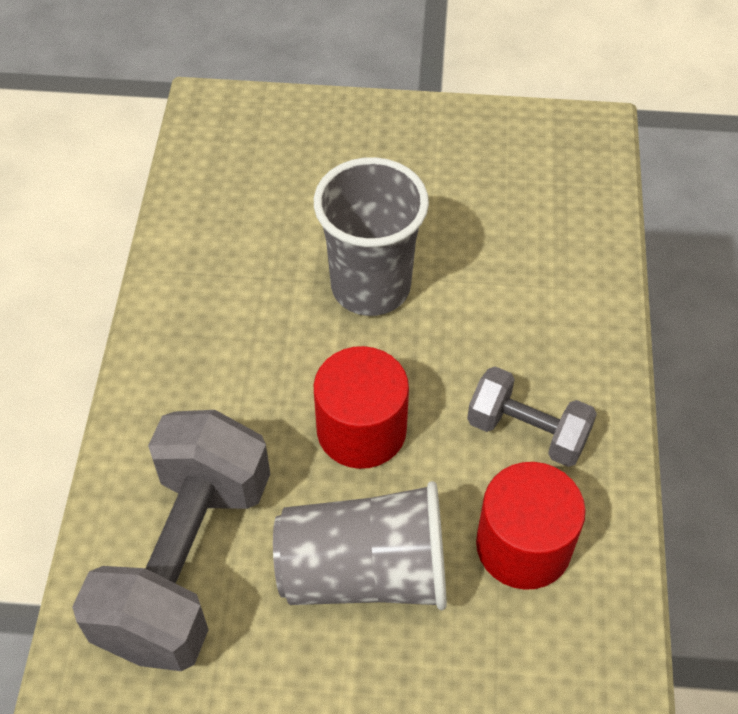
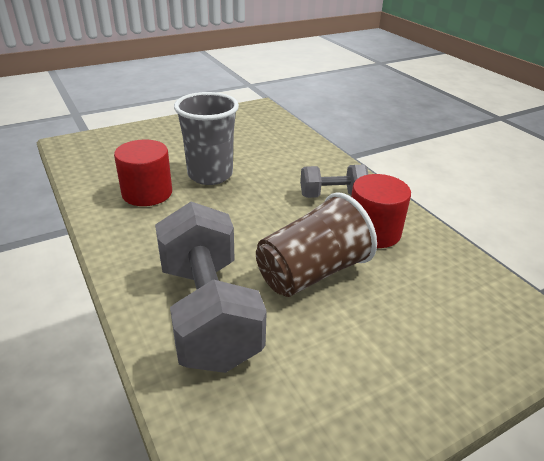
camera: 35 degrees left, 20 degrees down
(361, 430) = (255, 222): red cylinder -> red cylinder (147, 193)
(365, 571) = (311, 273): grey cup -> brown cup

